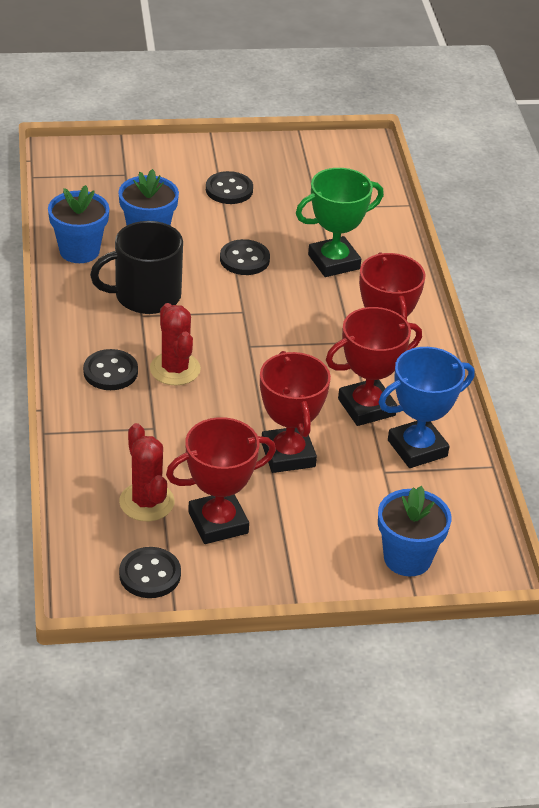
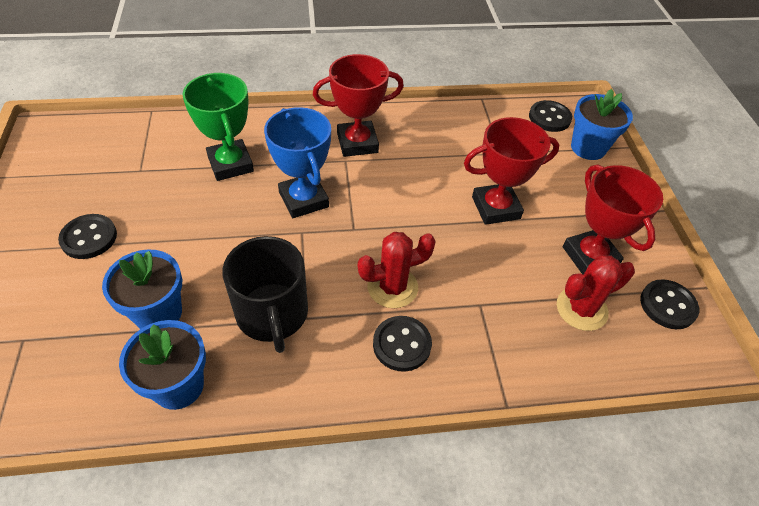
camera: 90 degrees left, 10 degrees up
(244, 259) = (218, 228): black button -> black button (549, 118)
(366, 407) = (429, 157): red trophy -> none
(417, 448) = (471, 133): blue trophy -> blue trophy (303, 199)

